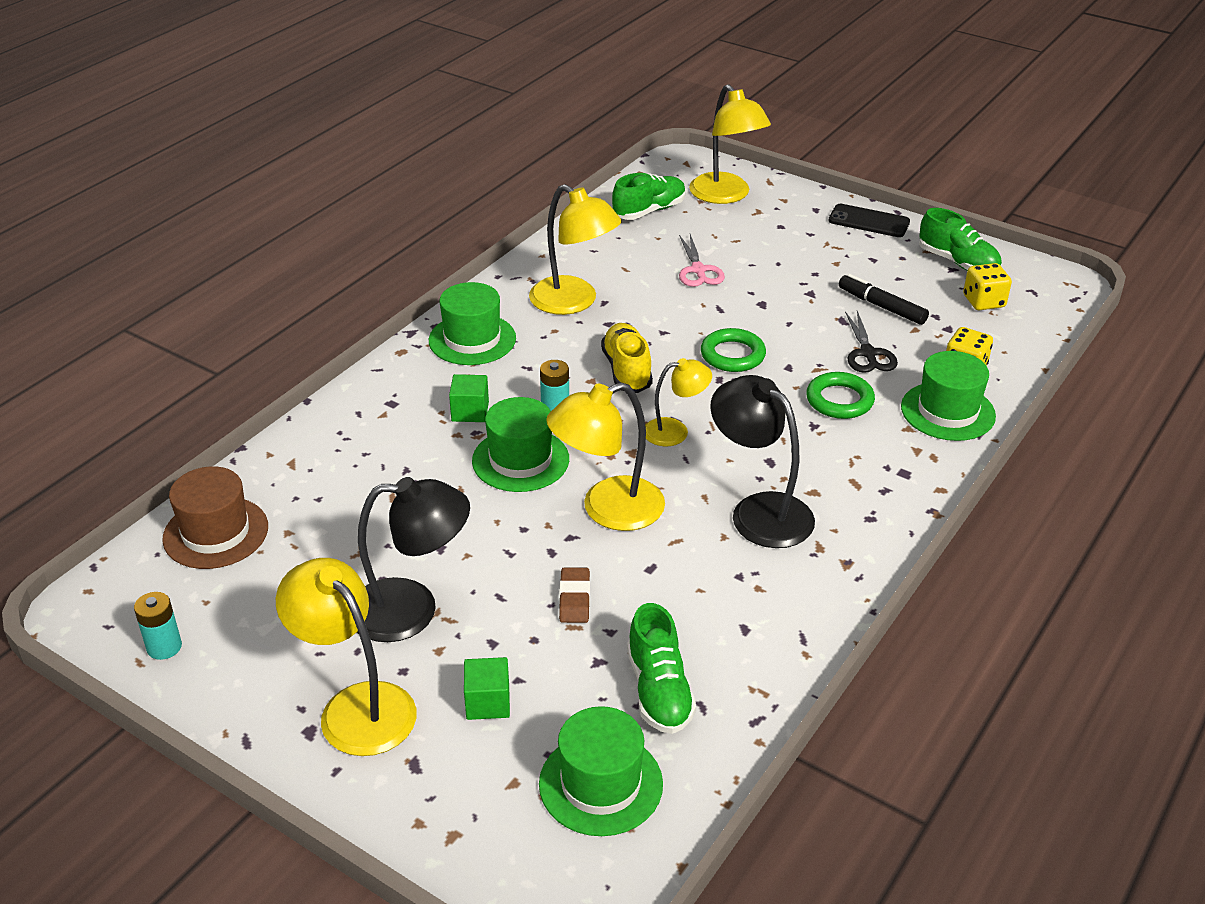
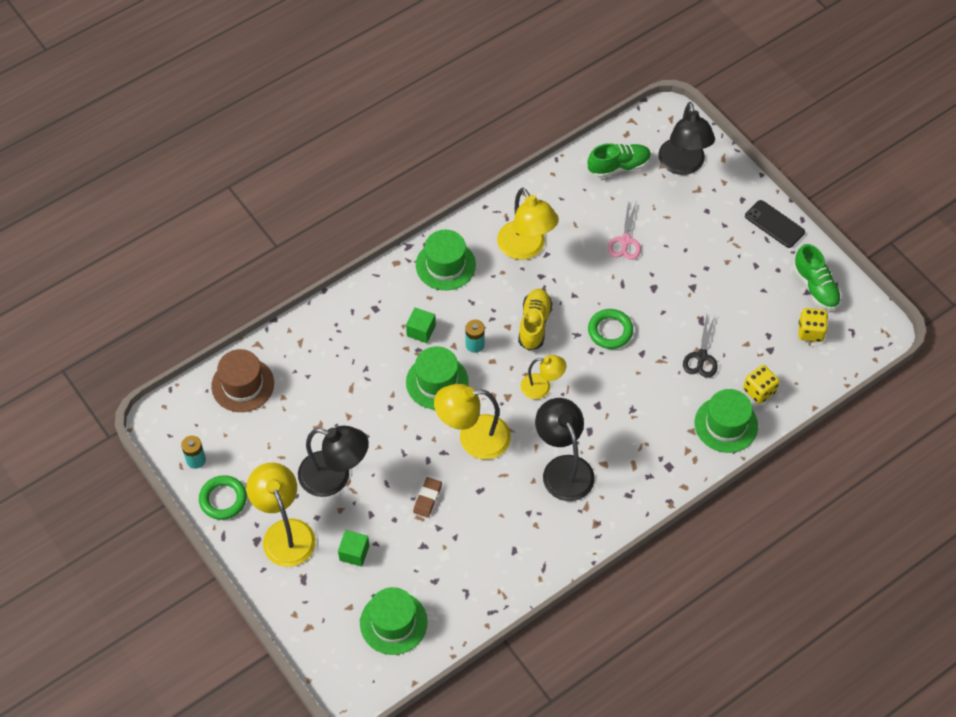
camera: 20 degrees right, 20 degrees up
(659, 690) = (448, 576): green shoe -> none
(726, 195) = (683, 165): yellow lamp -> black lamp
(839, 400) = (660, 393): green ring -> green ring (223, 499)
(881, 306) = (735, 315): black marker -> none

